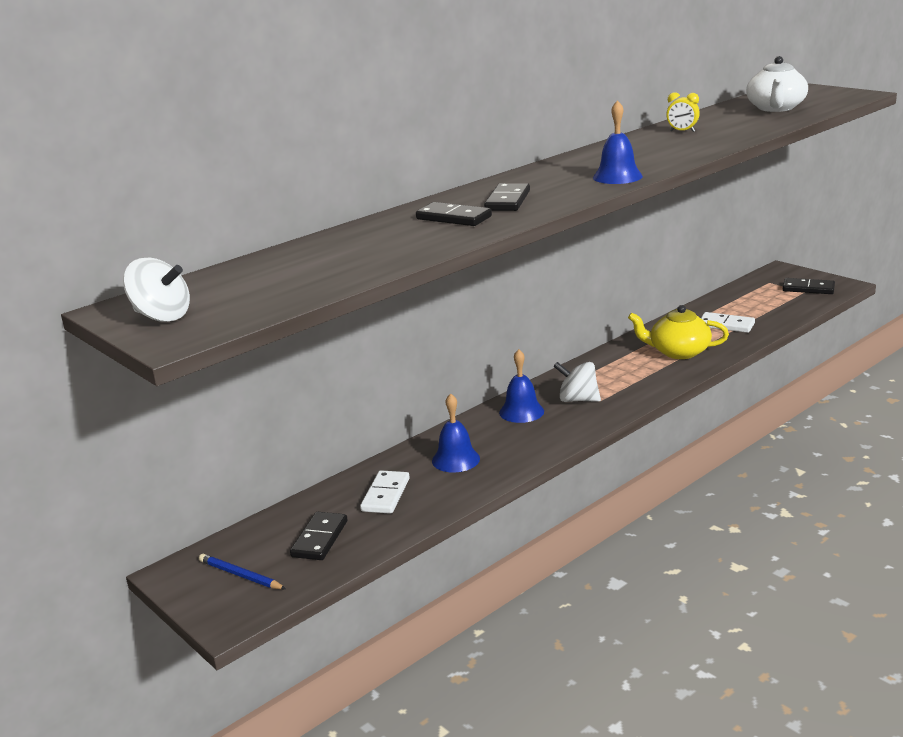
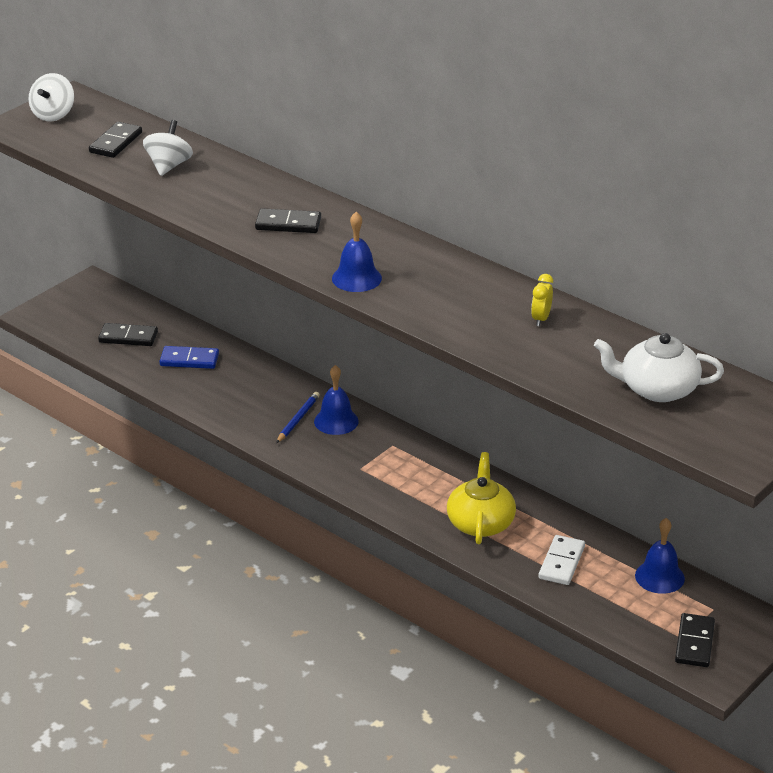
camera: 80 degrees right, 10 degrees up
(240, 575) = (85, 310): blue pencil -> blue pencil (298, 419)
(385, 495) = (189, 360): white domino -> blue domino
(453, 218) = (243, 202): black domino -> black domino (115, 142)
(455, 459) = (245, 390): blue bell -> blue bell (659, 577)
(578, 400) = (361, 454): white spinning top -> white spinning top (169, 166)

